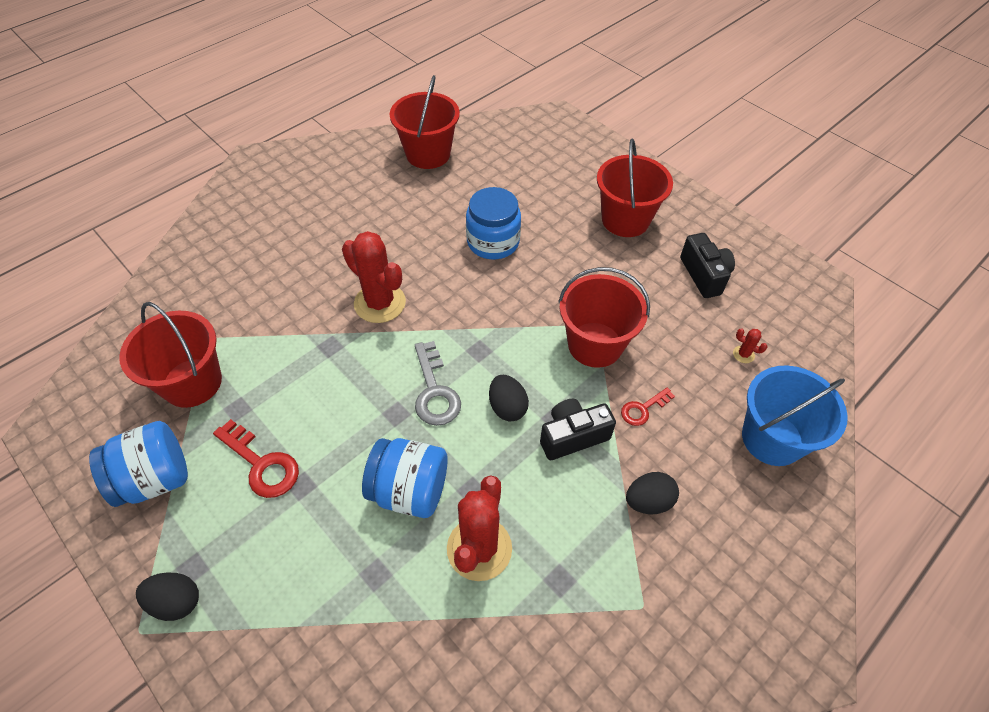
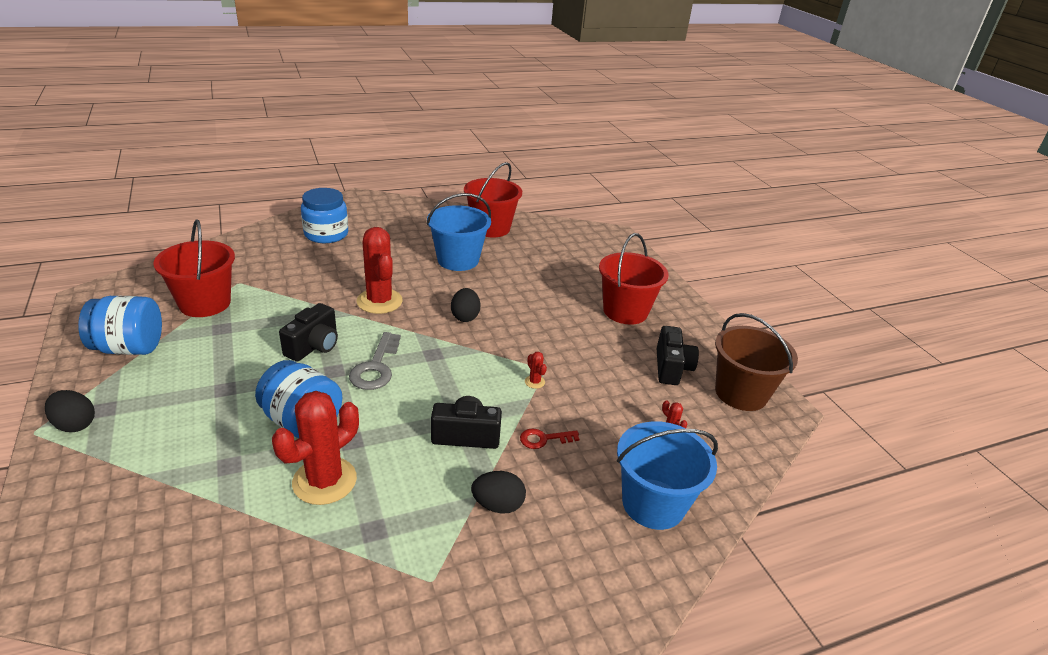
camera: 20 degrees right, 20 degrees down
(261, 464) = (208, 366): red key -> none
(353, 391) = (314, 346): none -> black camera
(423, 213) = (458, 260): none -> blue bucket
(493, 242) = (500, 292): blue jar -> blue jar (326, 234)
(507, 407) = (426, 397): black egg -> black egg (465, 316)
(595, 344) = (534, 382): red bucket -> red cactus
(777, 281) = (741, 393): none -> brown bucket

